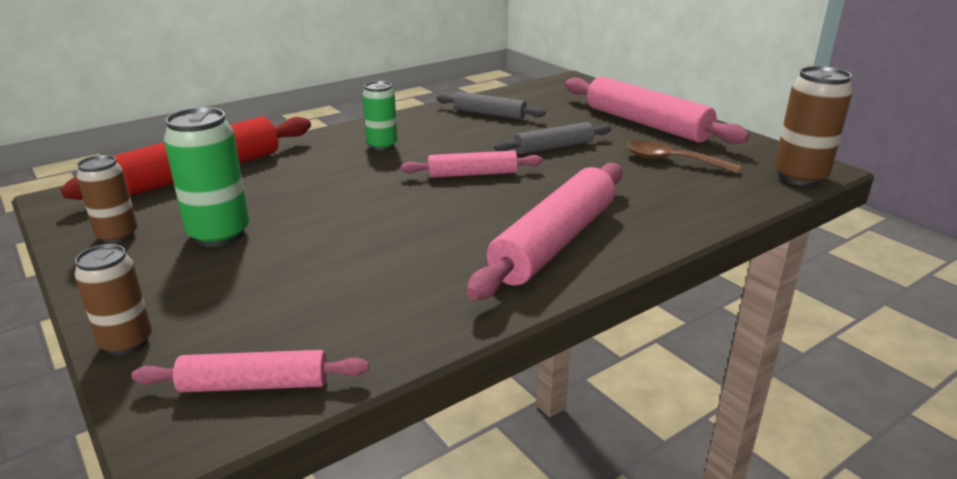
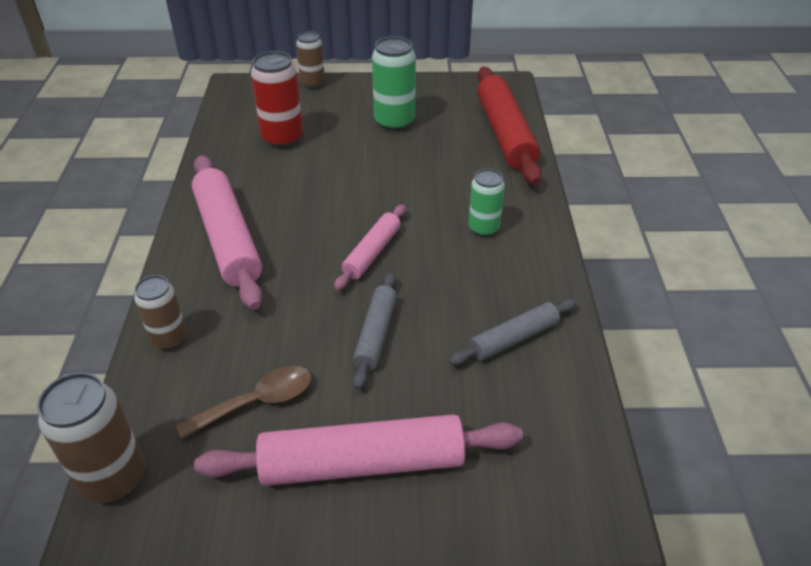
camera: 125 degrees right, 15 degrees up
(117, 236) = (430, 93): brown can -> brown can (169, 339)
(254, 384) = (240, 105): pink rolling pin -> none
(328, 295) = (282, 138): none -> red can

